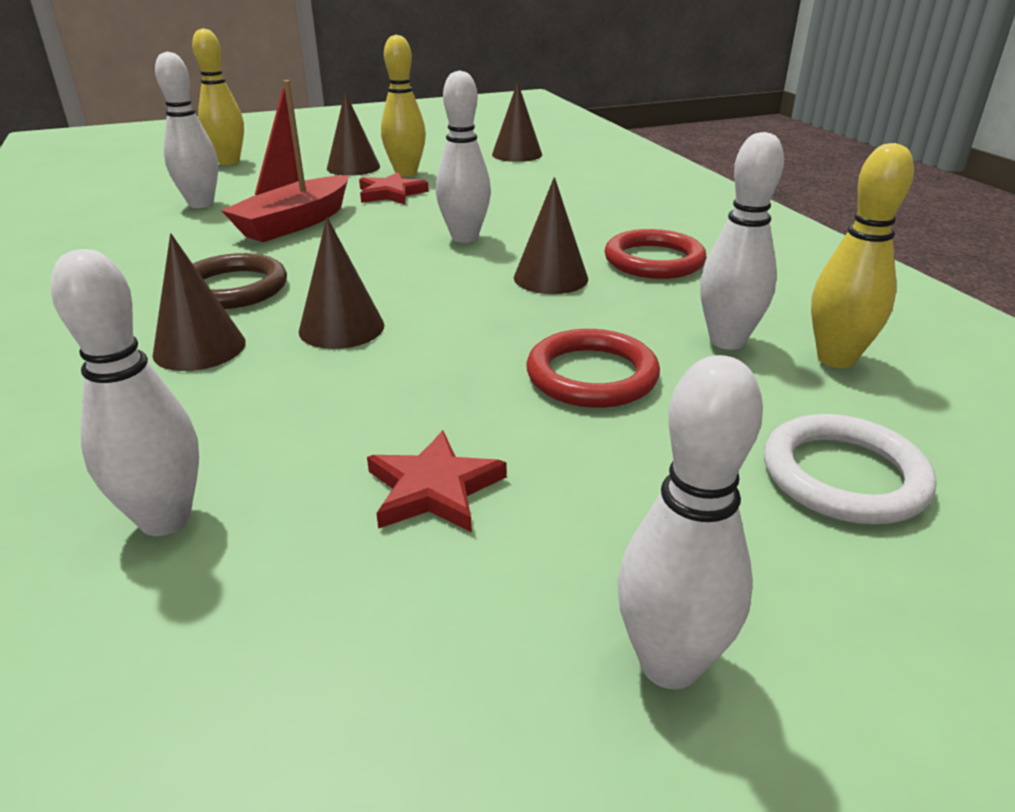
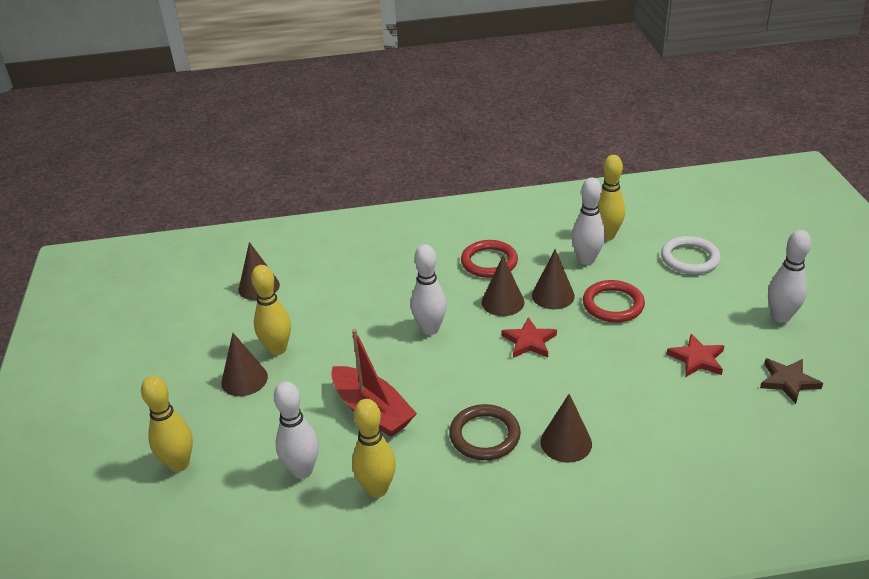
camera: 75 degrees left, 5 degrees up
(155, 238) = (377, 489): none -> yellow bowling pin
(165, 519) = (717, 436): white bowling pin -> none
(341, 328) = (550, 385): brown cone -> brown cone (553, 295)
(355, 665) = (788, 381): none -> brown star
(391, 193) = (325, 359): red star -> red star (529, 341)

